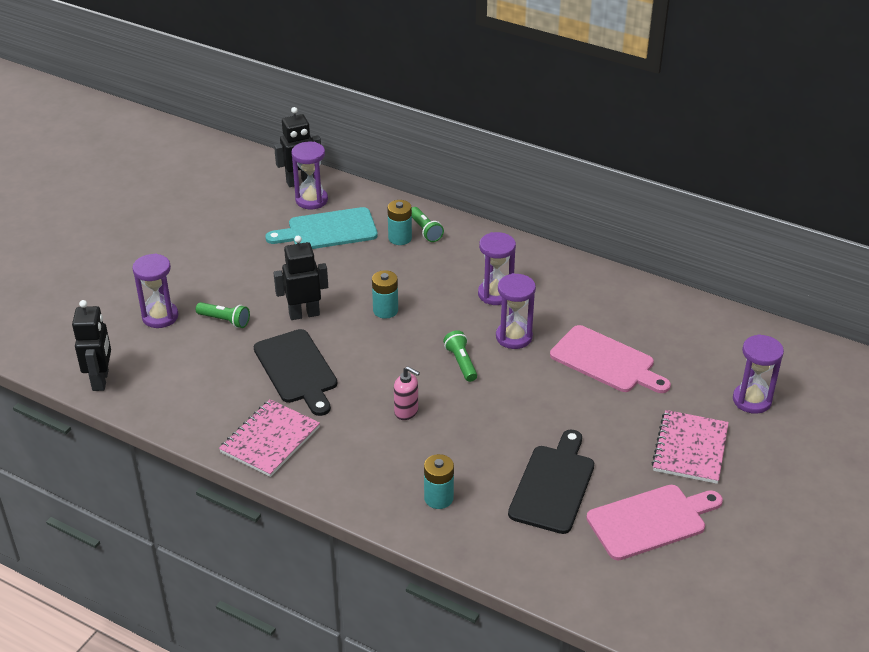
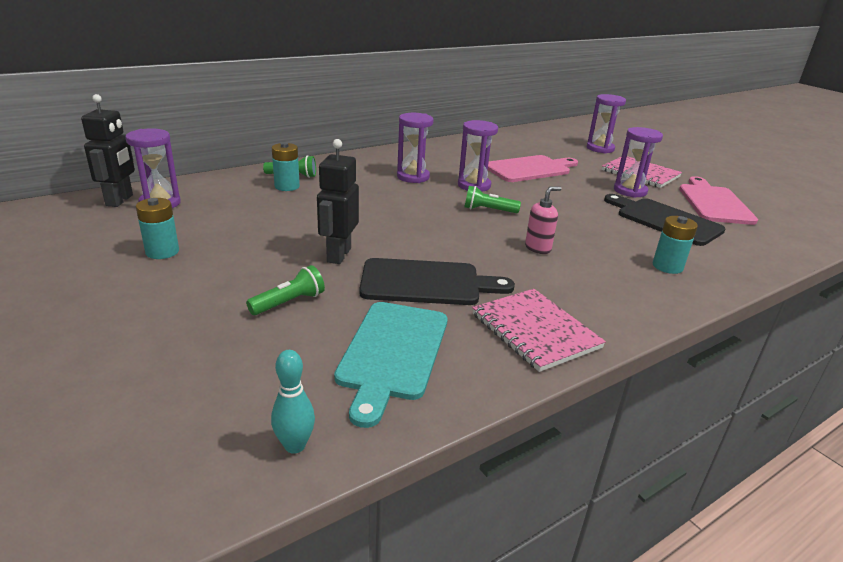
camera: 65 degrees left, 10 degrees down
(101, 380) = (295, 445): black robot -> turquoise bowling pin
(160, 316) = (217, 348): purple hourglass -> purple hourglass (630, 191)
(328, 230) = (222, 209): turquoise cutting board -> turquoise cutting board (393, 353)
(385, 310) = (382, 218): turquoise battery -> turquoise battery (162, 252)

